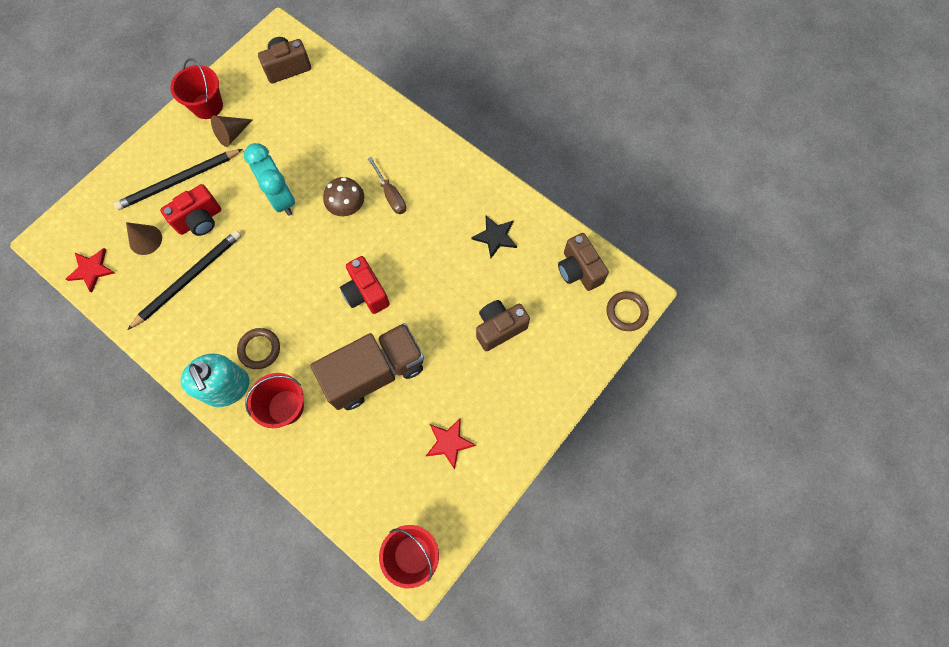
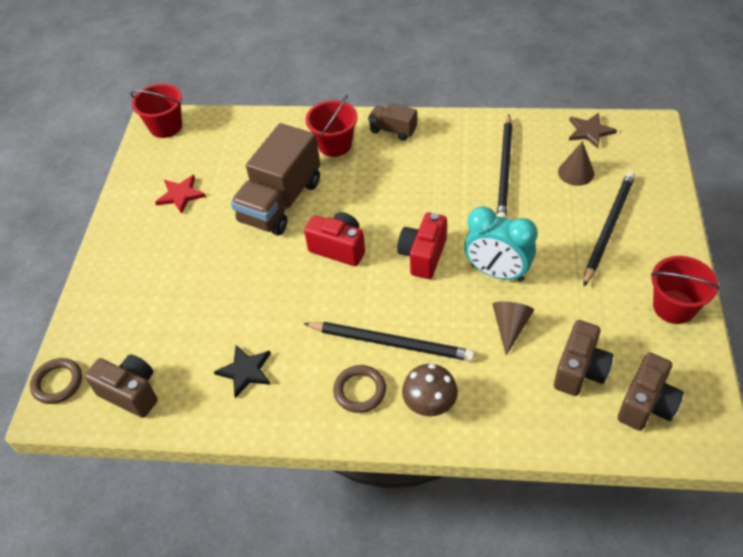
camera: 150 degrees right, 20 degrees down
(91, 270) = (589, 131): red star -> brown star
(200, 220) = (549, 212): red camera -> red camera (423, 256)
(227, 387) = (393, 130): turquoise soap dispenser -> brown truck
(232, 134) = (614, 297): brown cone -> brown cone (510, 327)
(259, 349) = (392, 163): brown ring -> brown ring (360, 391)
(347, 206) = (425, 305): brown mushroom -> brown mushroom (429, 403)
(391, 195) = (391, 343): brown screwdriver -> black pencil
(499, 328) = (188, 294): brown camera -> brown camera (580, 370)

